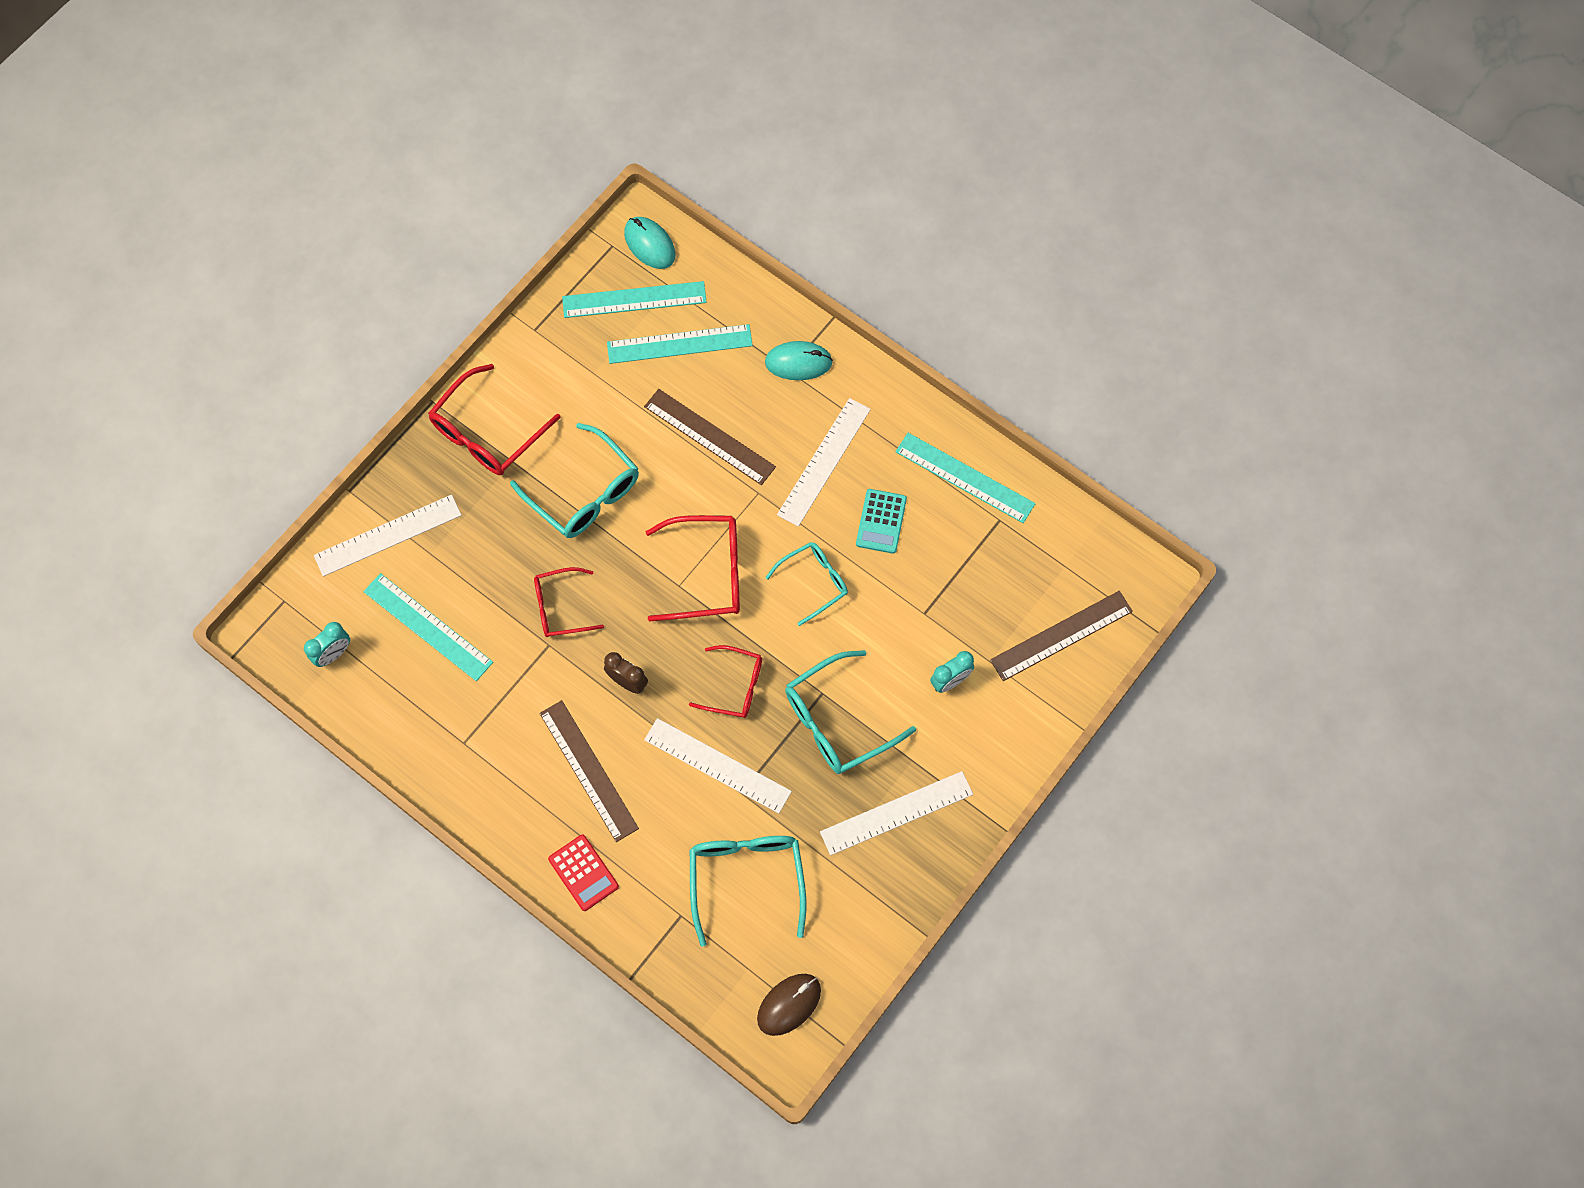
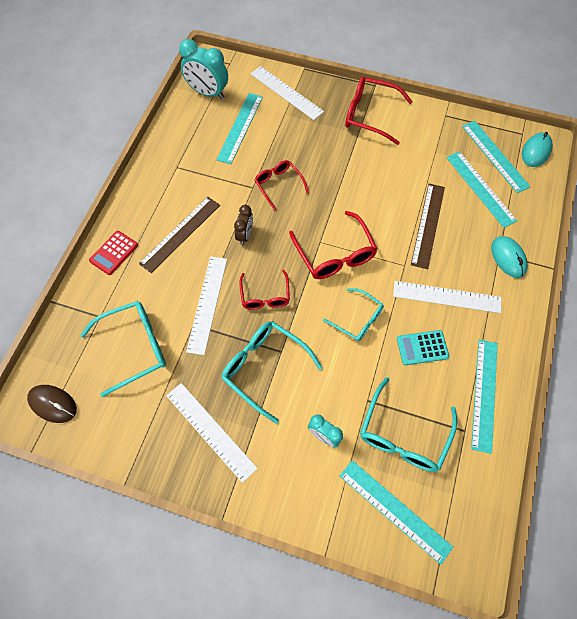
camera: 70 degrees right, 5 degrees down
(333, 654) = (208, 93): turquoise clock -> turquoise clock, size x1.75
(585, 493) = (356, 173): turquoise glasses -> turquoise glasses (403, 435)
(1061, 635) = (394, 510): brown ruler -> turquoise ruler

